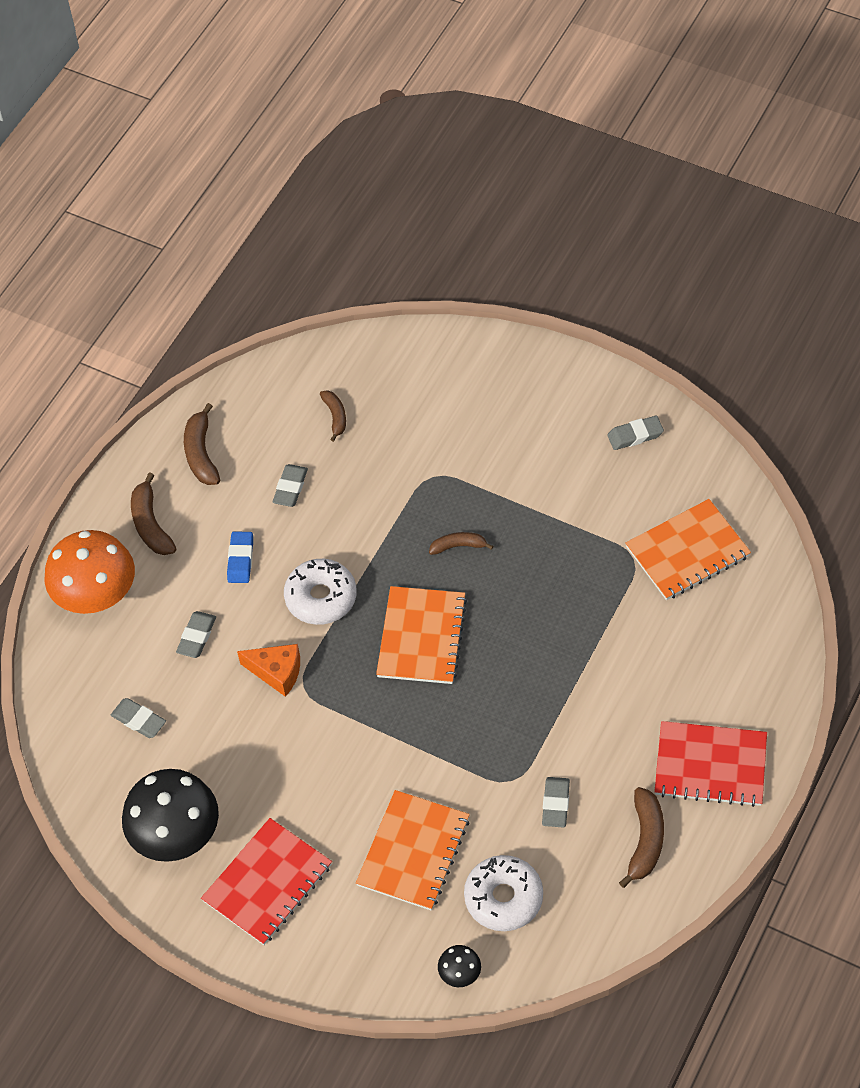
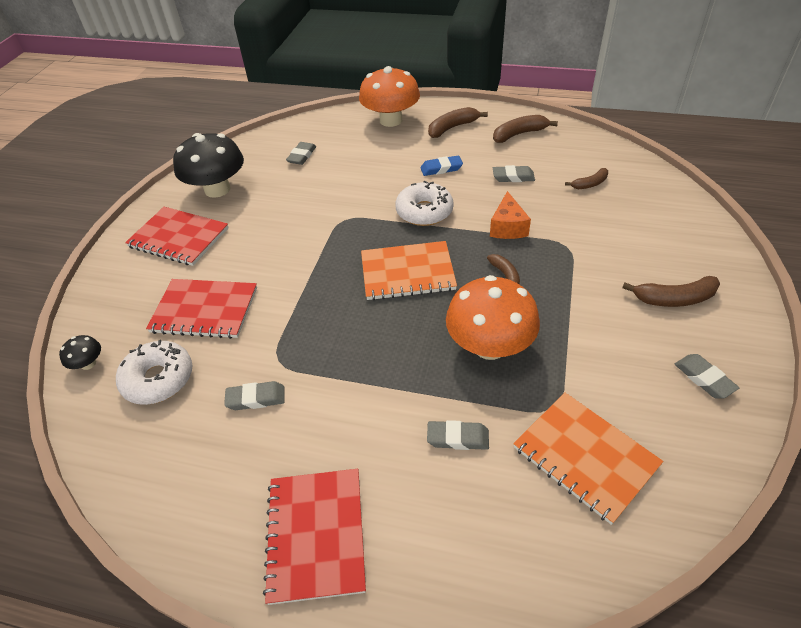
camera: 75 degrees right, 10 degrees down
(197, 637) = (372, 164): grey eraser -> grey eraser (458, 438)
(277, 673) = (353, 205): orange cheese -> orange cheese (507, 227)
(413, 851) = (205, 310): orange notebook -> red notebook
(549, 587) = (489, 346): none -> orange mushroom
(645, 840) = (218, 485): brown banana -> brown banana (674, 299)

